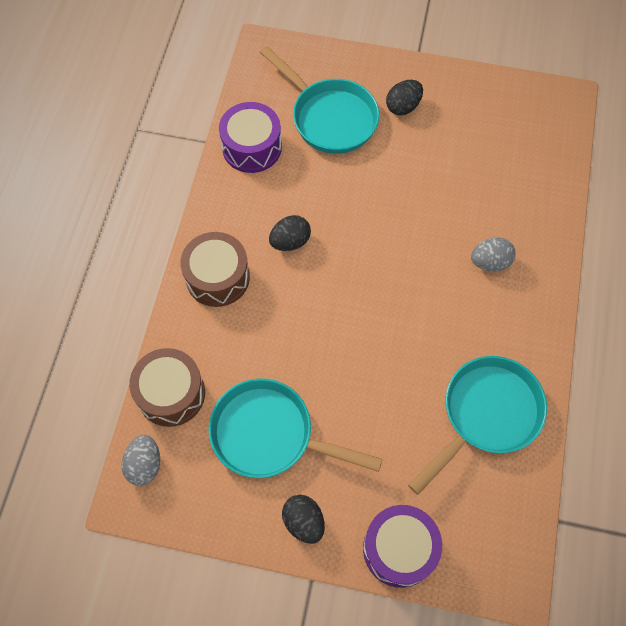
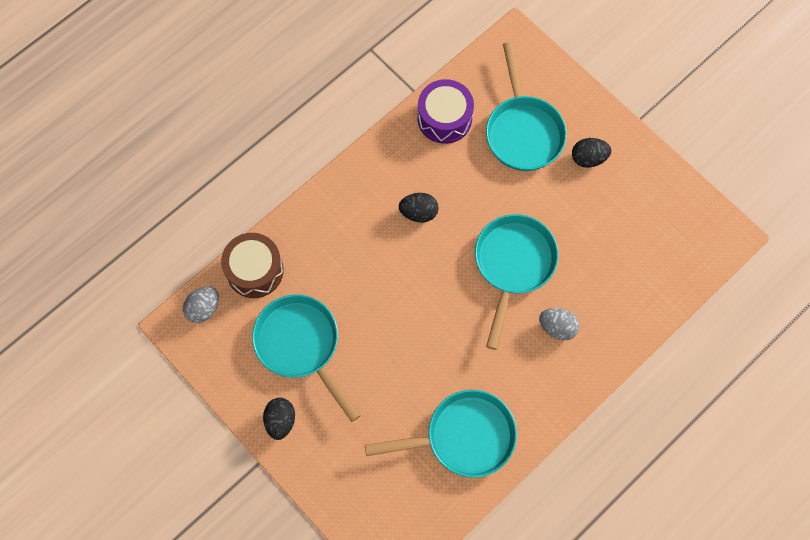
camera: 35 degrees right, 5 degrees up
(217, 277) = (346, 206): brown drum -> none
(399, 549) = (331, 484): purple drum -> none
(410, 234) = (513, 265): none -> turquoise pan

